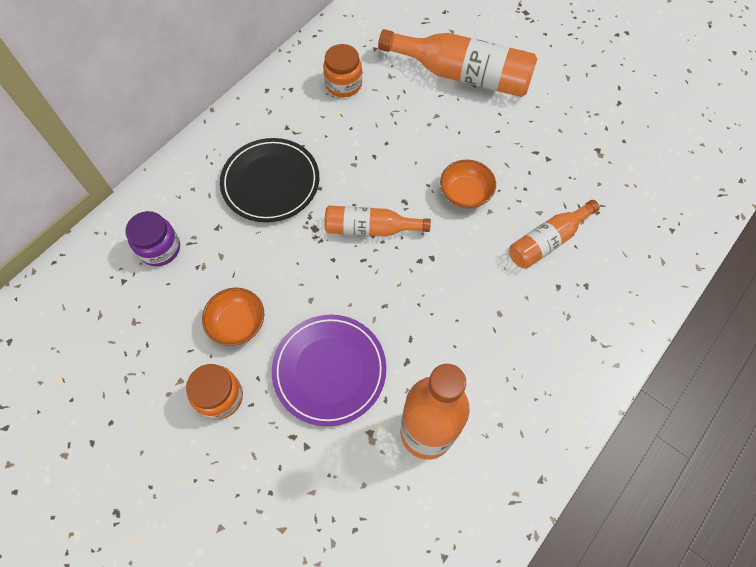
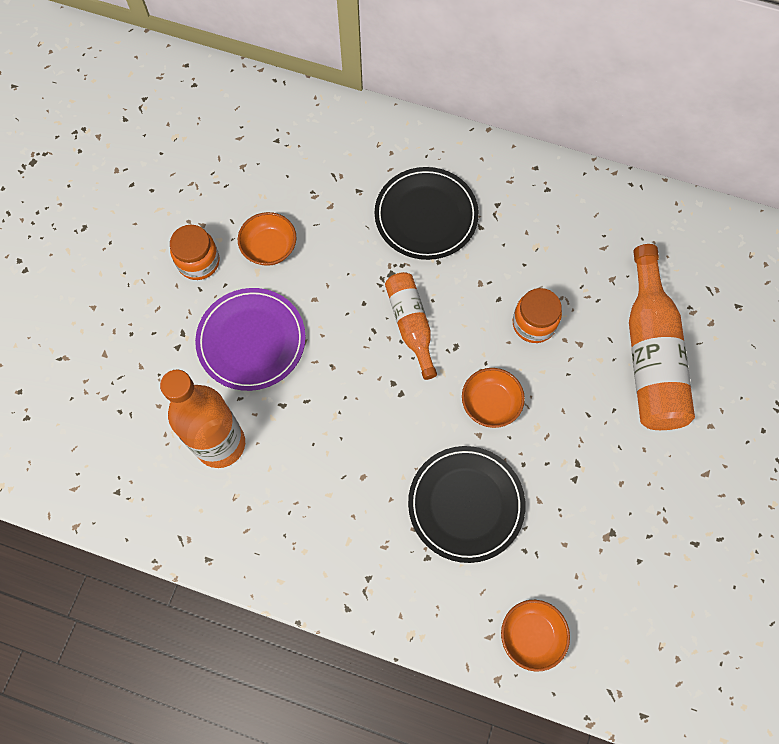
camera: 70 degrees right, 5 degrees up
(160, 249) = (318, 154): purple jar -> none
(343, 84) = (578, 237): orange jar -> orange jar (533, 324)
(547, 241) = (466, 504): orange bottle -> black plate
(668, 231) = (531, 636): none -> orange bowl

